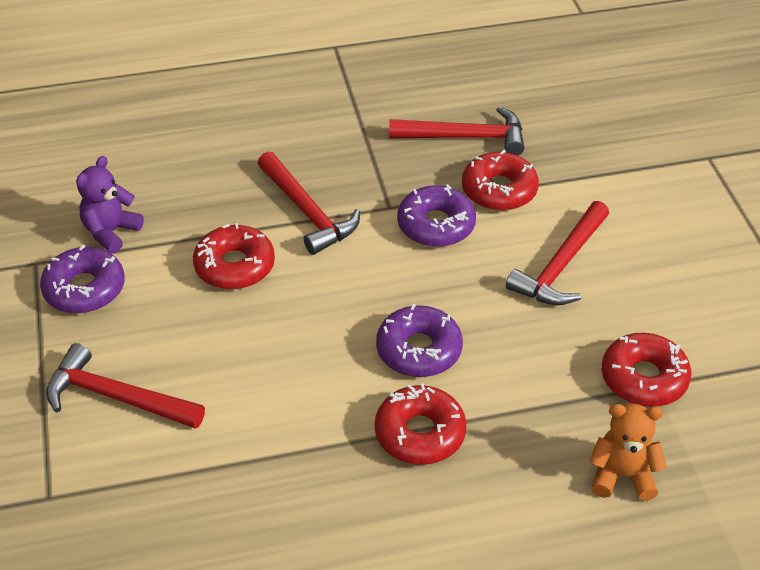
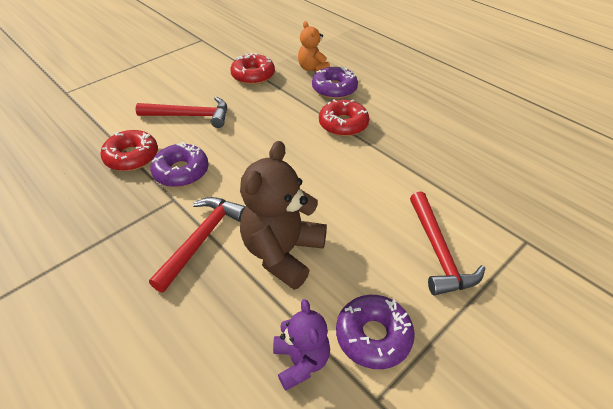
camera: 120 degrees left, 0 degrees up
(111, 232) = (301, 361): purple teddy bear -> purple teddy bear turned 105 degrees counterclockwise
(235, 266) = (283, 253): red donut -> brown teddy bear
(419, 350) = (290, 143): purple donut -> purple donut (334, 89)
(465, 138) = (76, 190): red hammer -> none

